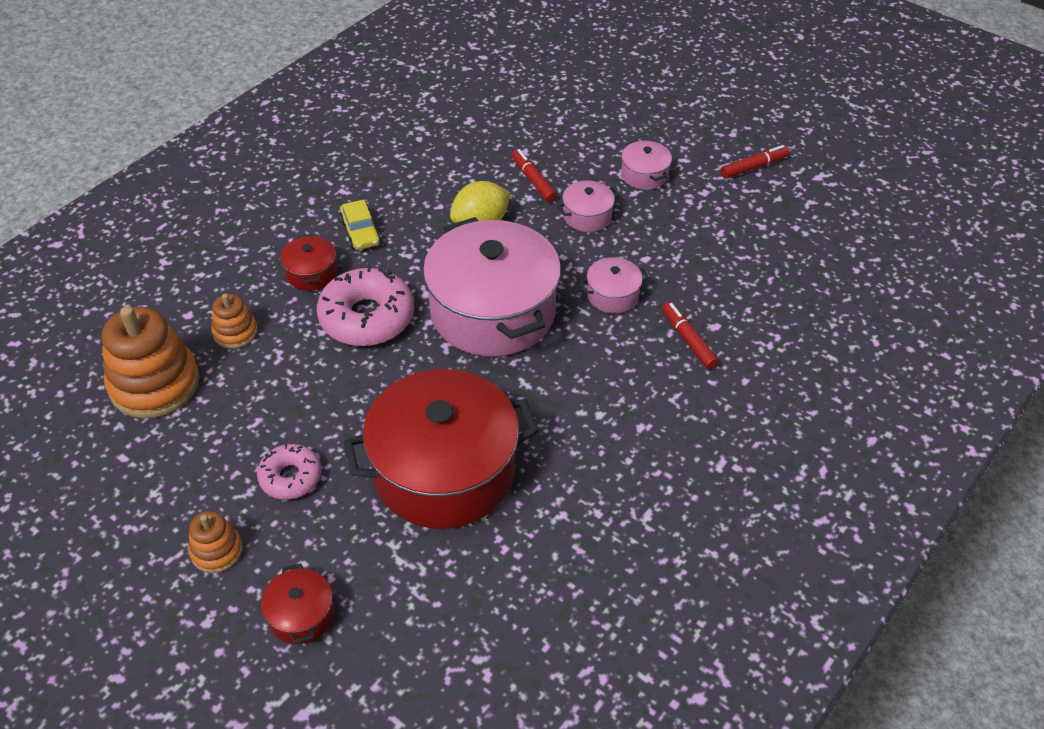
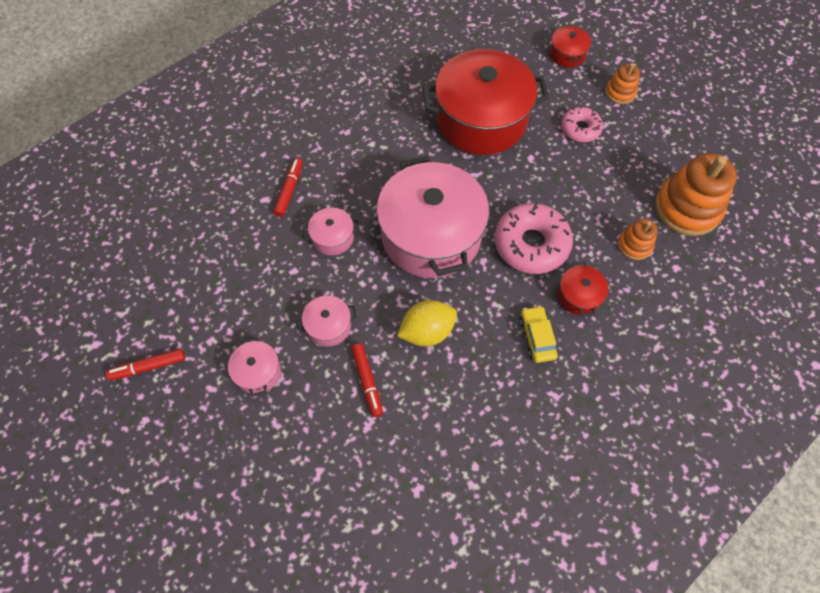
camera: 170 degrees left, 15 degrees up
(688, 340) = (289, 190): red marker -> red marker turned 150 degrees counterclockwise

